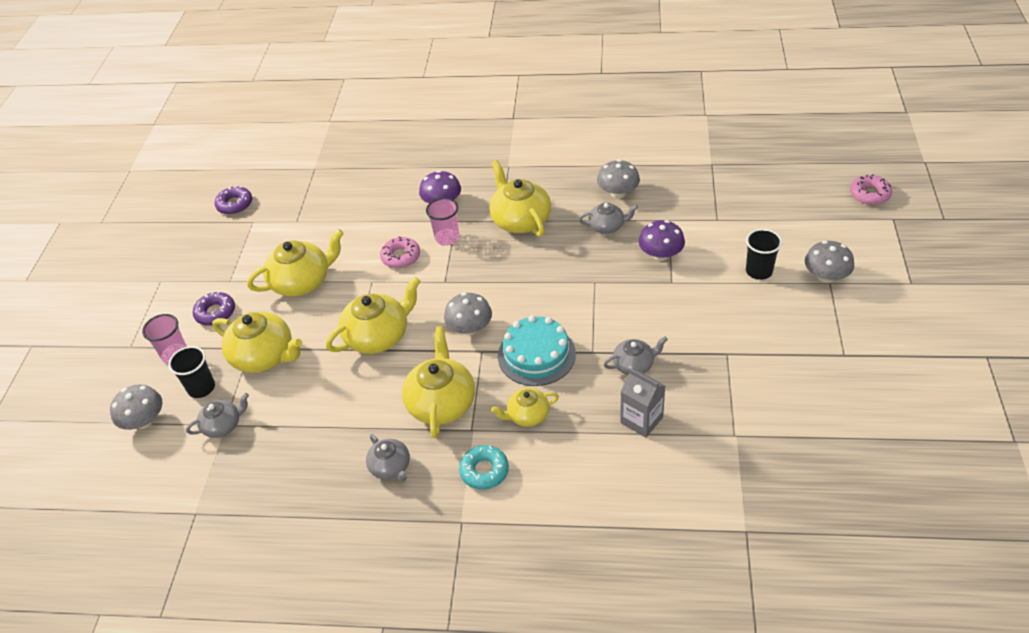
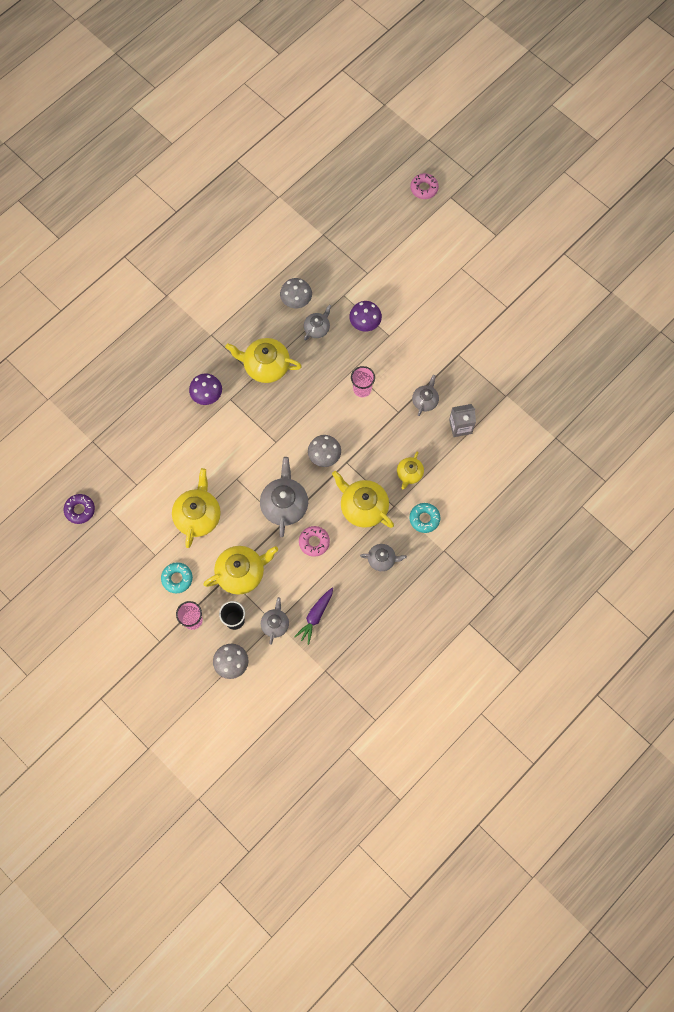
camera: 55 degrees left, 25 degrees up
(215, 313) = (177, 578): purple donut -> turquoise donut
(262, 455) = (315, 616): none -> purple carrot
(378, 336) = (284, 505): yellow teapot -> grey teapot
(401, 257) = (231, 449): pink donut -> pink donut (314, 542)
(447, 238) = (240, 414): pink cup -> pink cup (362, 389)
(536, 355) = (375, 439): turquoise cake -> none
(759, 271) = (422, 290): black cup -> none
(826, 276) = (455, 265): grey mushroom -> none

